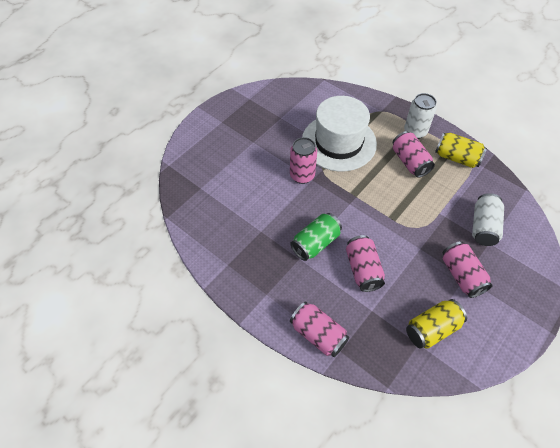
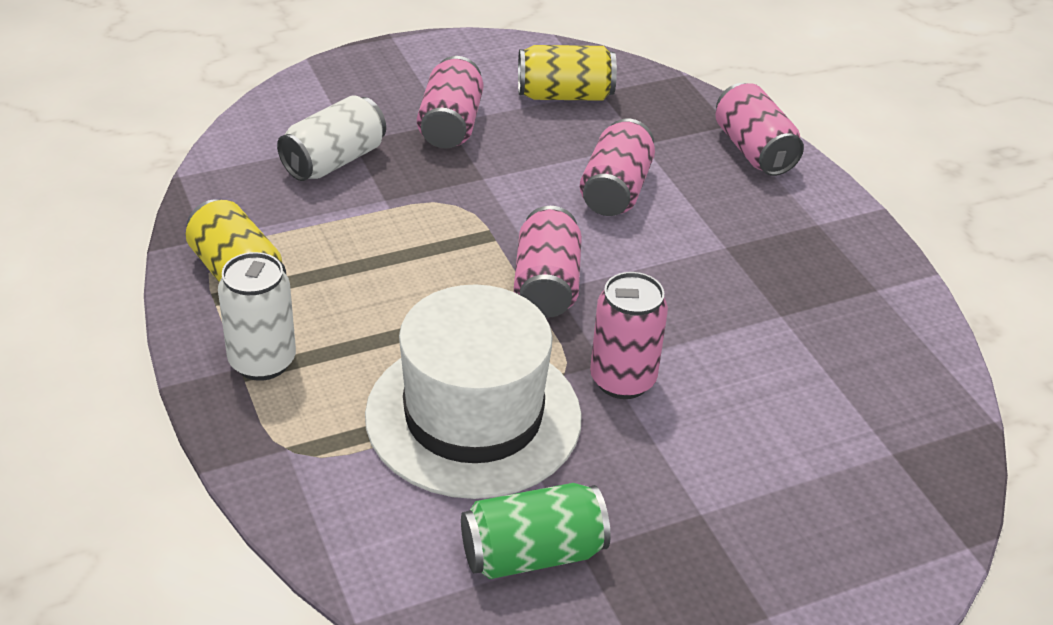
camera: 155 degrees left, 15 degrees down
(315, 243) = (677, 255): green can -> green can (532, 553)
(410, 162) = (348, 308): pink can -> pink can (546, 285)

